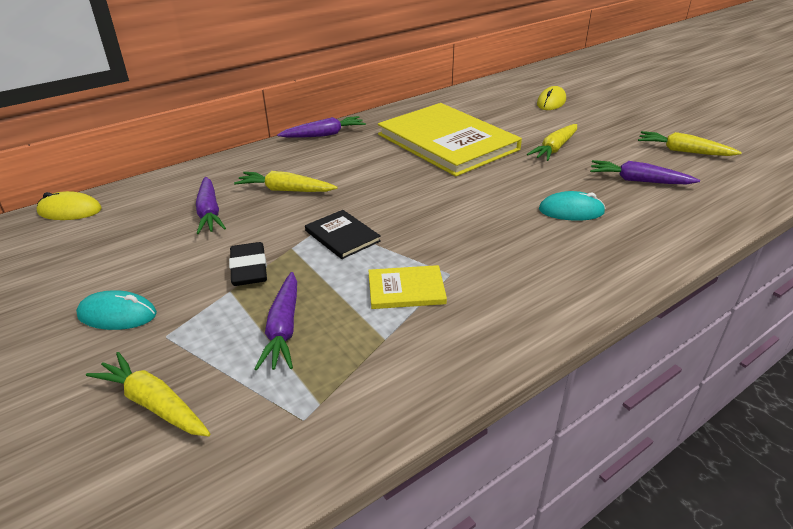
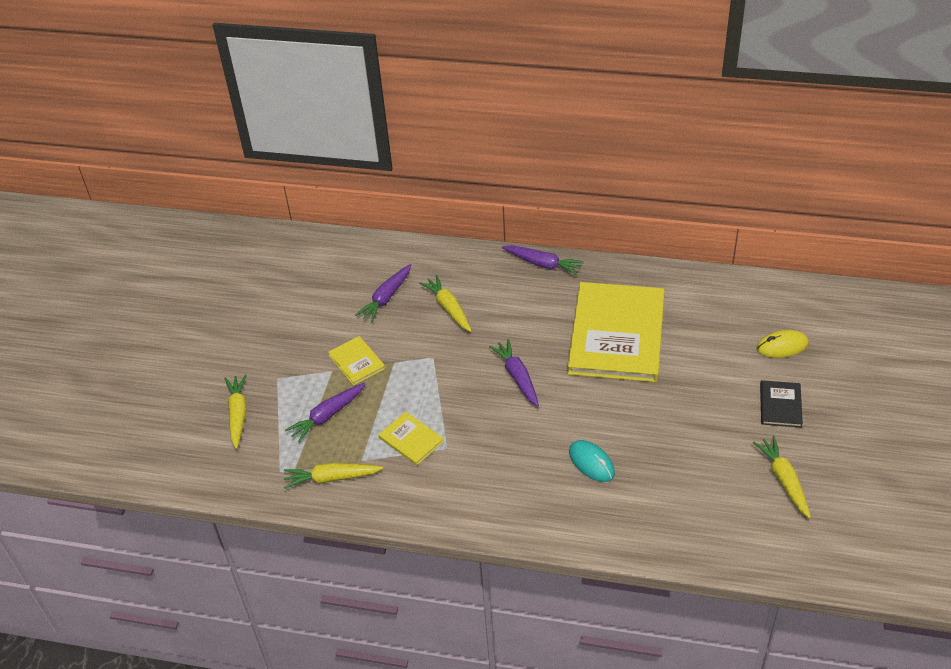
camera: 50 degrees right, 10 degrees up
(70, 211) = (321, 242): yellow mouse -> none
(117, 315) = (272, 347): turquoise mouse -> none
(249, 269) = (356, 362): black eraser -> yellow book
(342, 236) = (430, 374): black book -> black book (780, 405)
(554, 149) = (685, 400): yellow carrot -> yellow carrot (331, 478)
(638, 181) = (688, 477): purple carrot -> purple carrot (517, 377)

